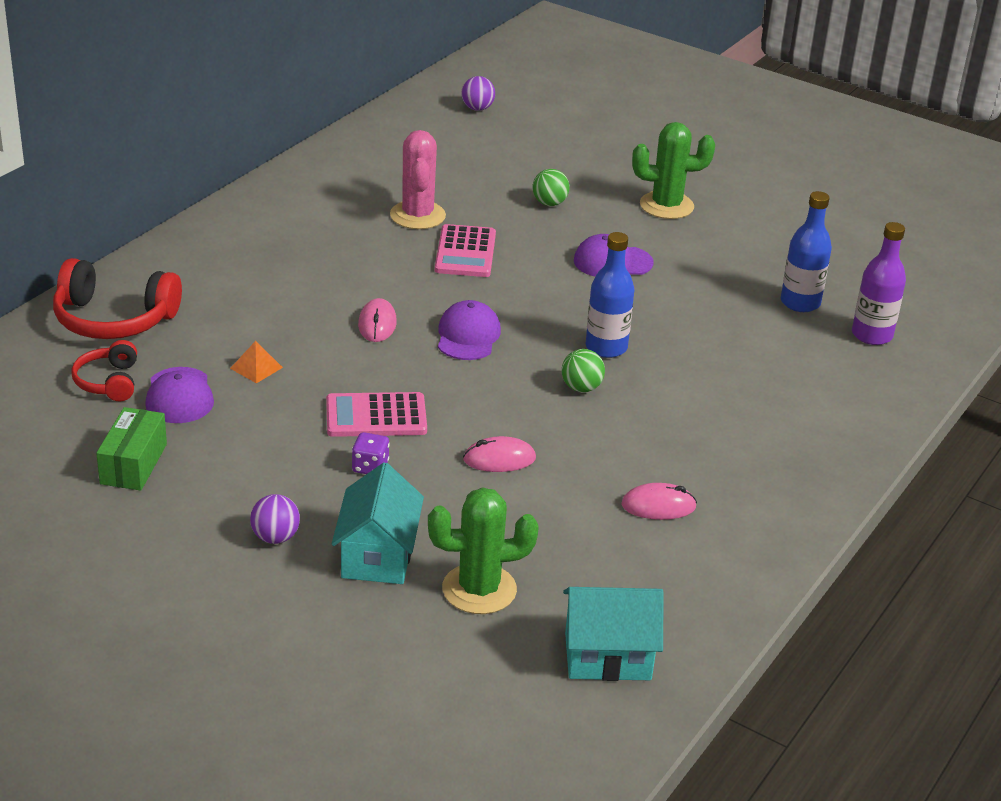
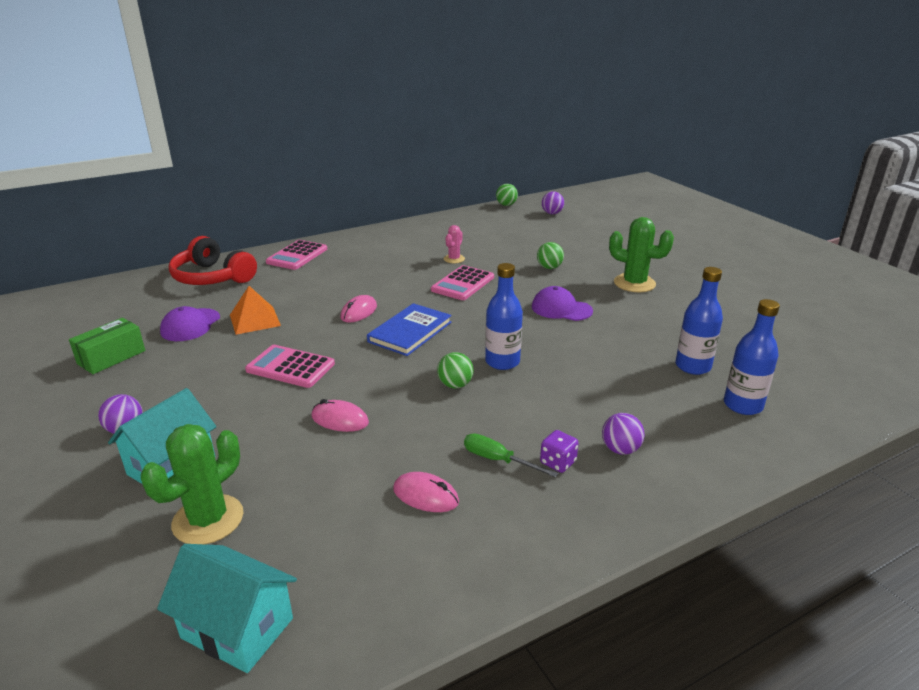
camera: 30 degrees right, 5 degrees down
(109, 382) = (164, 308): red headphones -> none
(194, 257) = (297, 256): none -> pink calculator
(256, 368) = (255, 320): orange pyramid -> orange pyramid, size x1.64
(370, 467) = (245, 399): purple dice -> purple dice (558, 462)
(401, 104) = (506, 205): none -> green ball
(417, 215) = (454, 259): pink cactus -> pink cactus, size x0.55
(468, 336) = (410, 332): purple cap -> blue book
(479, 589) = (208, 520): green cactus -> green cactus turned 75 degrees counterclockwise
(694, 454) = (498, 460): none -> green screwdriver
(794, 411) = (620, 449): none -> purple ball
(872, 335) = (742, 405): purple bottle -> blue bottle

